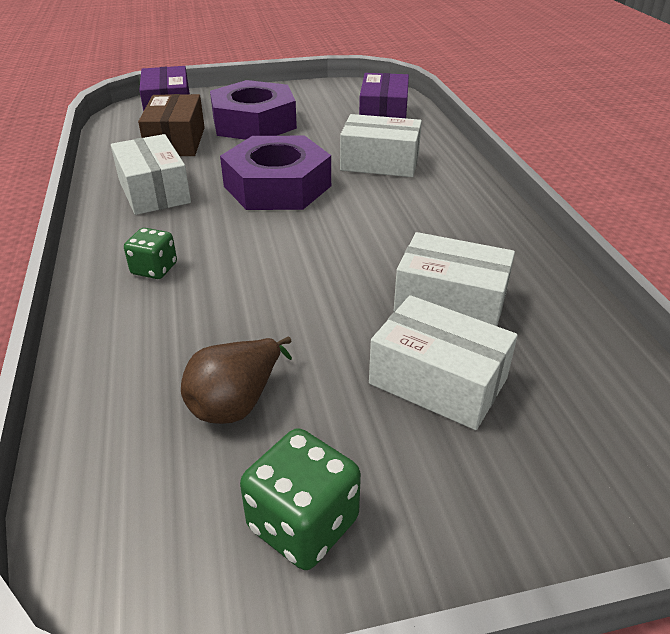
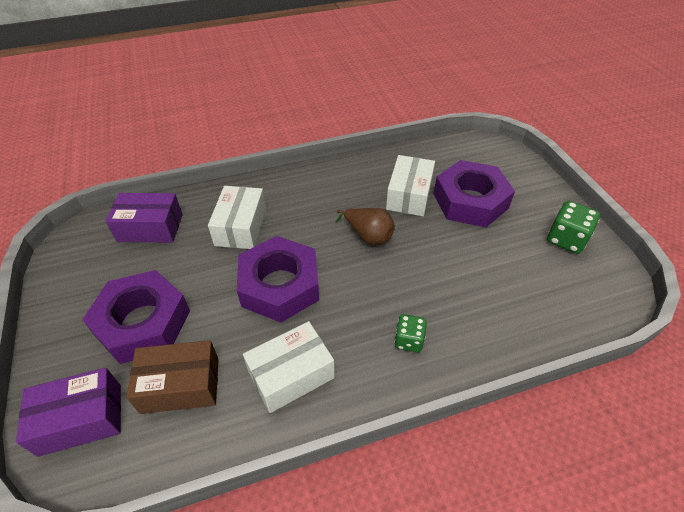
camera: 95 degrees left, 10 degrees up
(237, 402) = (513, 271): brown pear -> brown pear (368, 236)
(438, 381) = (470, 201): white box -> purple nut

